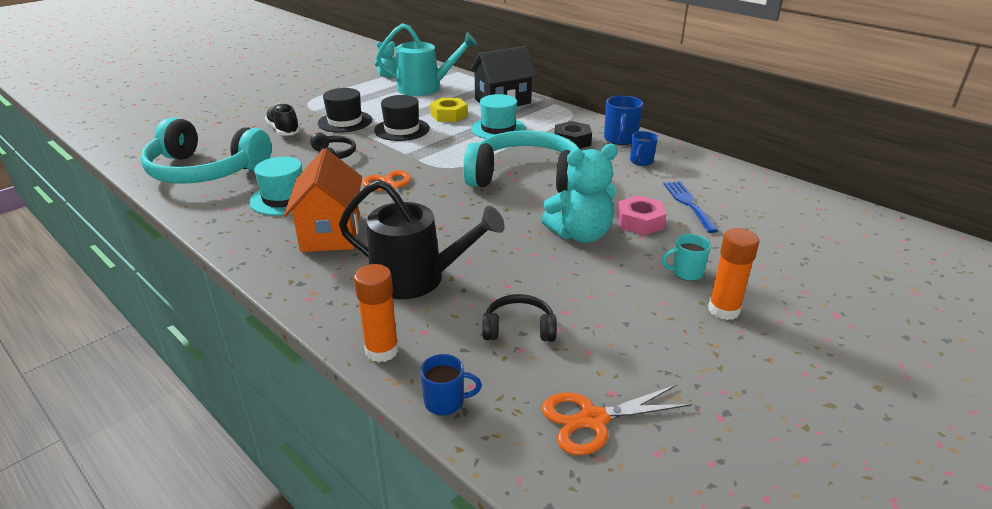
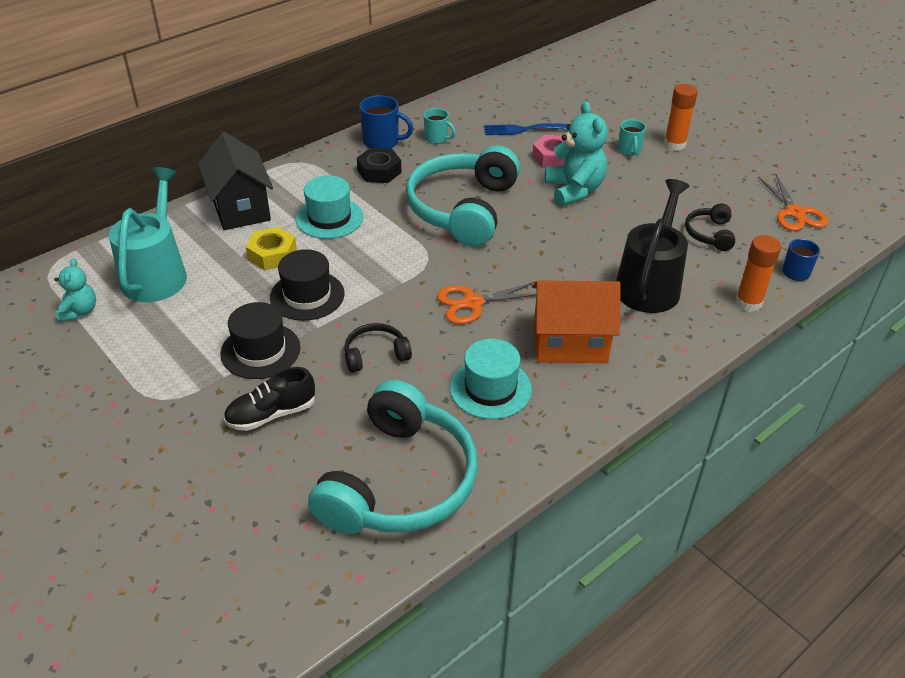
camera: 85 degrees left, 10 degrees up
(641, 161) = (437, 138): blue mug -> turquoise mug

